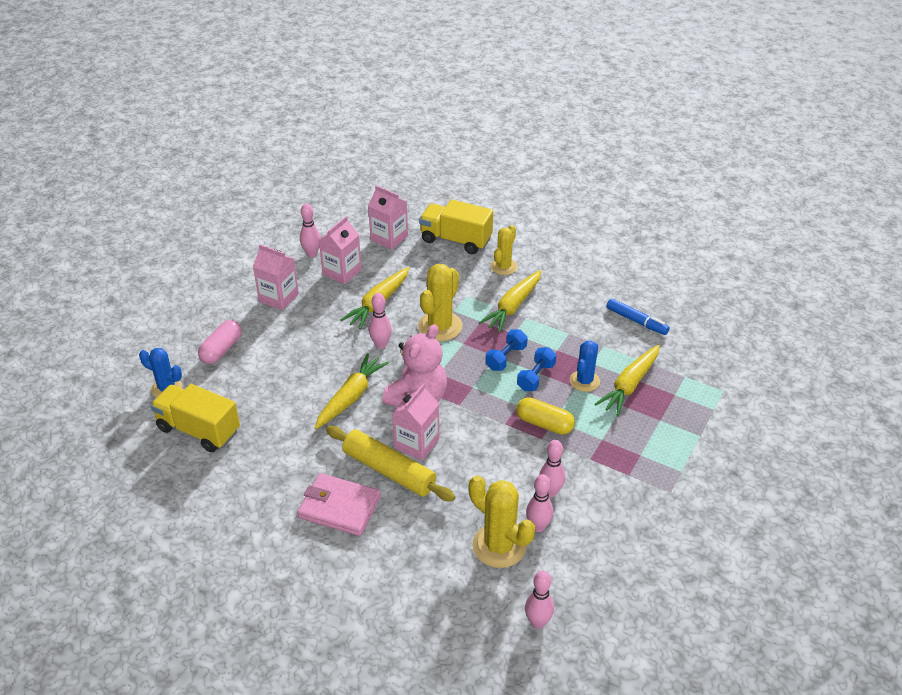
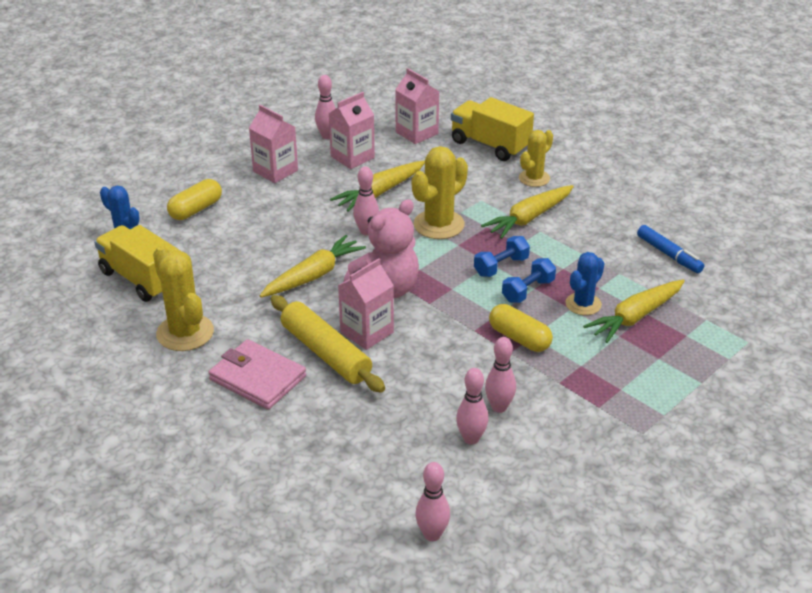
camera: 15 degrees right, 5 degrees down
(221, 350) = (196, 209): pink capsule -> yellow capsule
(499, 546) = (418, 449): yellow cactus -> yellow cactus (185, 333)

